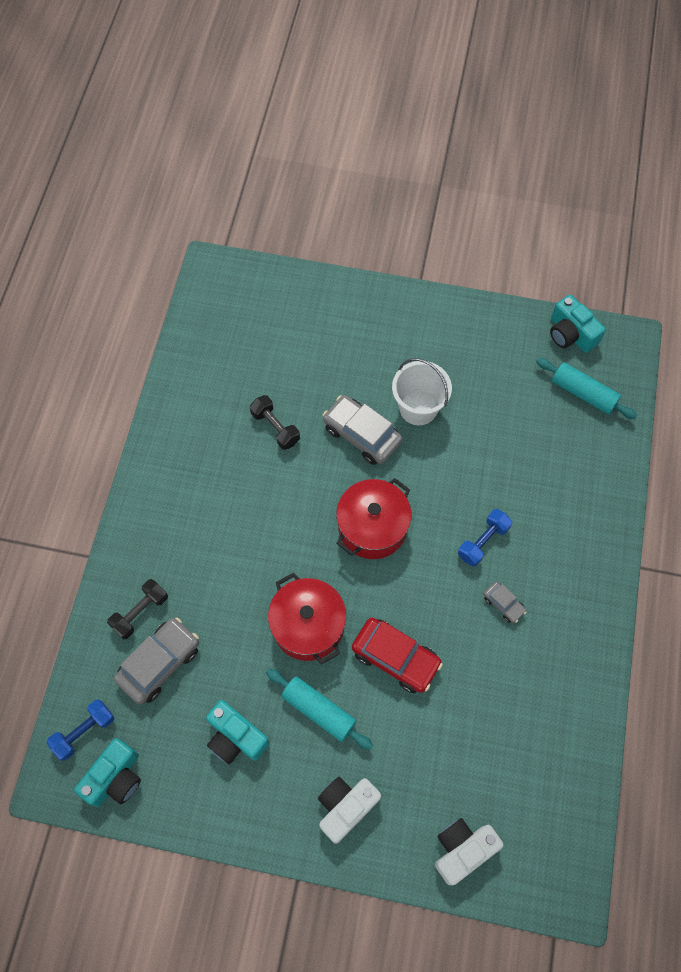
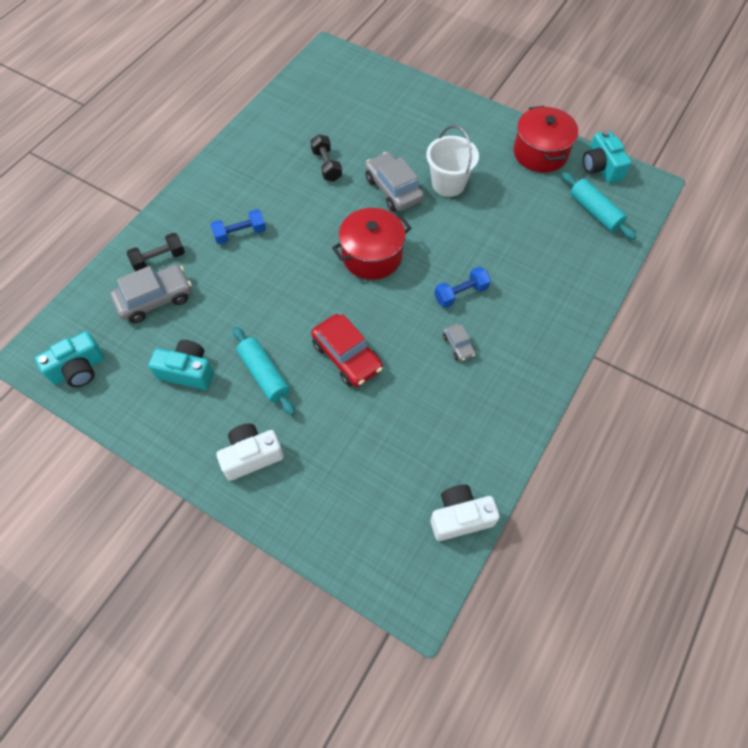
camera: 20 degrees right, 5 degrees down
(84, 731) = (73, 328): blue dumbbell -> blue dumbbell (240, 234)
(236, 737) = (187, 372): turquoise camera -> turquoise camera turned 135 degrees clockwise
(308, 626) = (286, 310): red pot -> red pot (540, 153)
(462, 849) = (337, 526): white camera -> white camera (460, 517)

